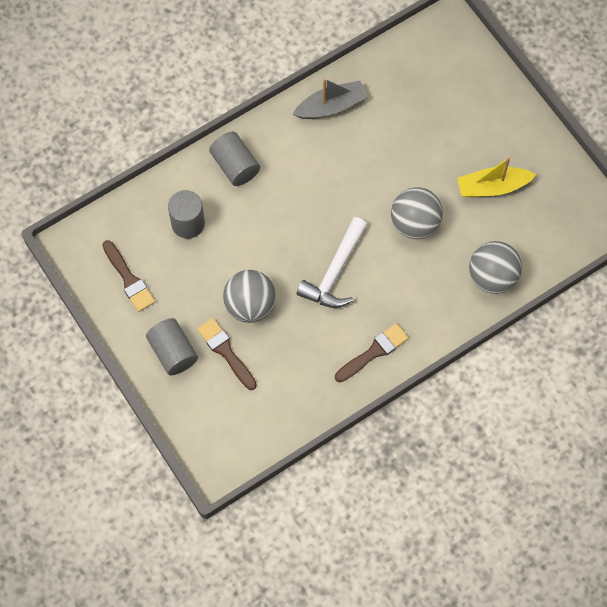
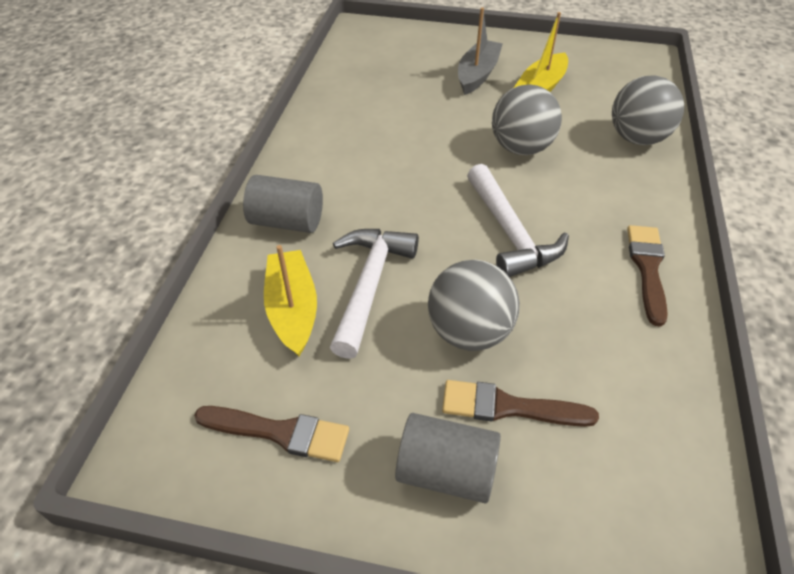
camera: 45 degrees left, 20 degrees down
(188, 223) = (292, 309): grey cylinder -> yellow boat
(234, 240) = (369, 284): none -> white hammer
(331, 106) = (330, 122): grey boat -> grey boat (477, 74)

